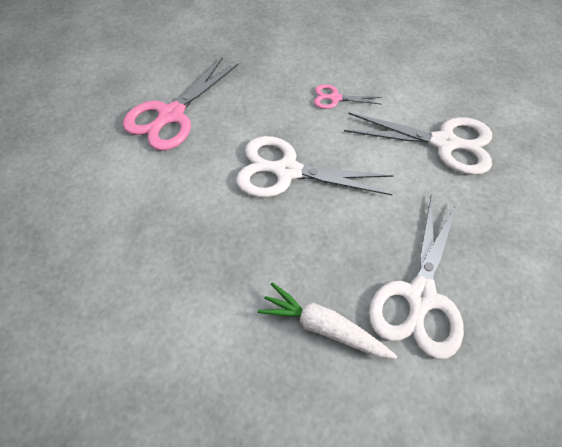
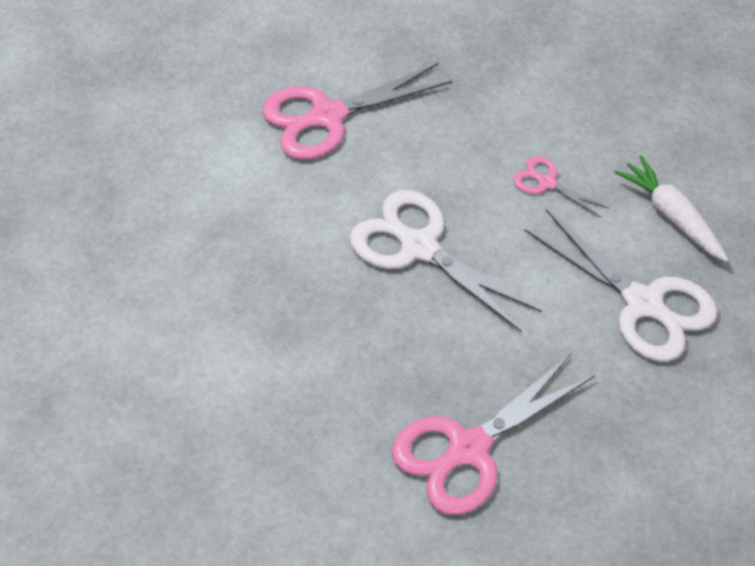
camera: 30 degrees right, 5 degrees down
(323, 327) = (344, 424): white carrot -> white carrot (672, 216)
(420, 296) = (468, 449): white scissors -> pink scissors

